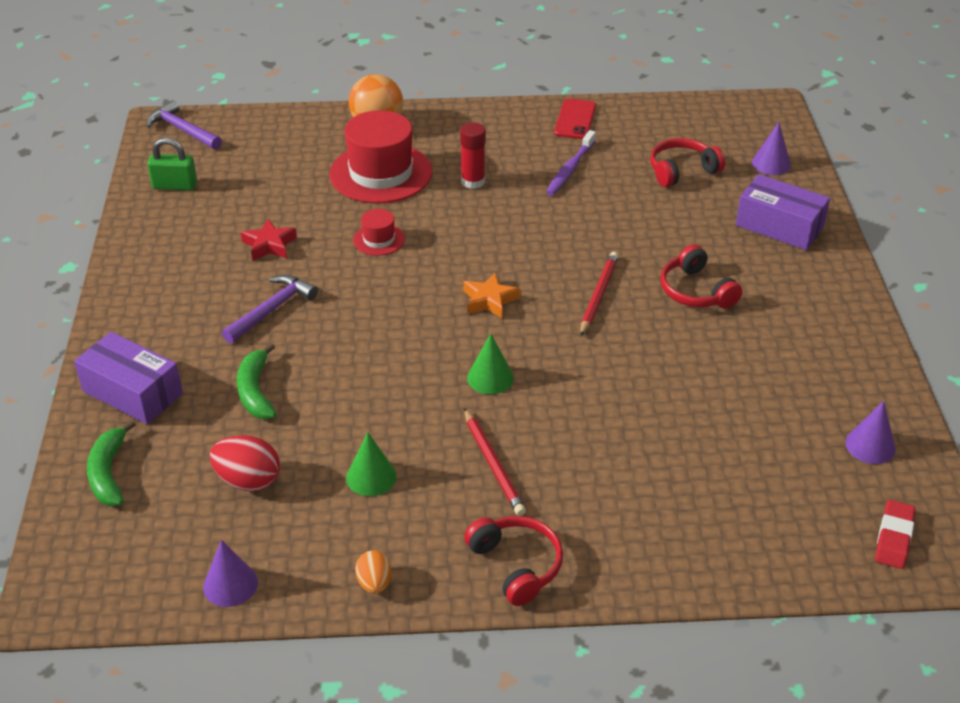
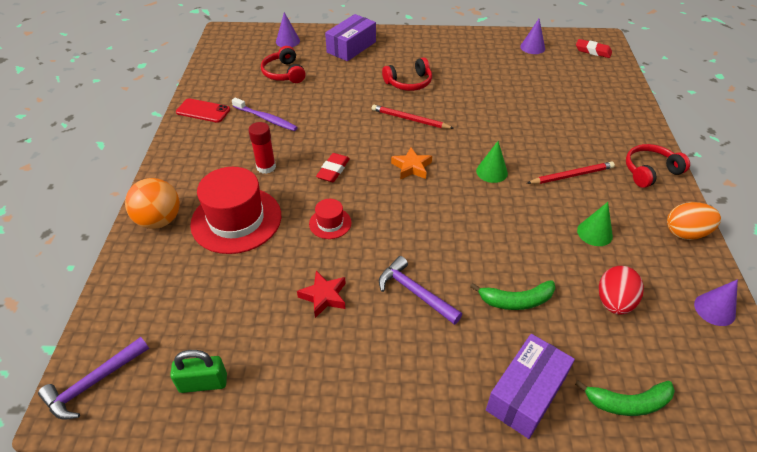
camera: 85 degrees left, 5 degrees up
(175, 185) = (203, 383): green padlock -> green padlock turned 75 degrees clockwise
(374, 583) = (685, 233): orange egg -> orange egg, size x1.61
(474, 234) = (333, 170): none -> red eraser

